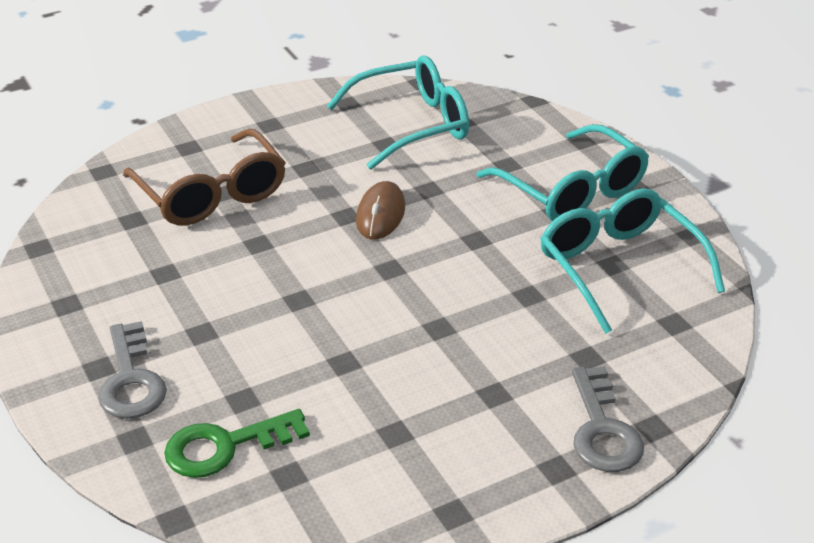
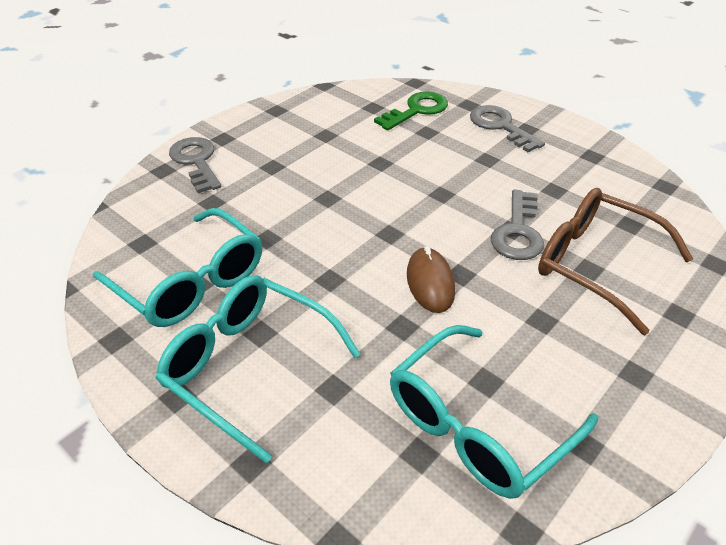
camera: 160 degrees right, 5 degrees up
(254, 238) = (518, 232): none -> grey key

